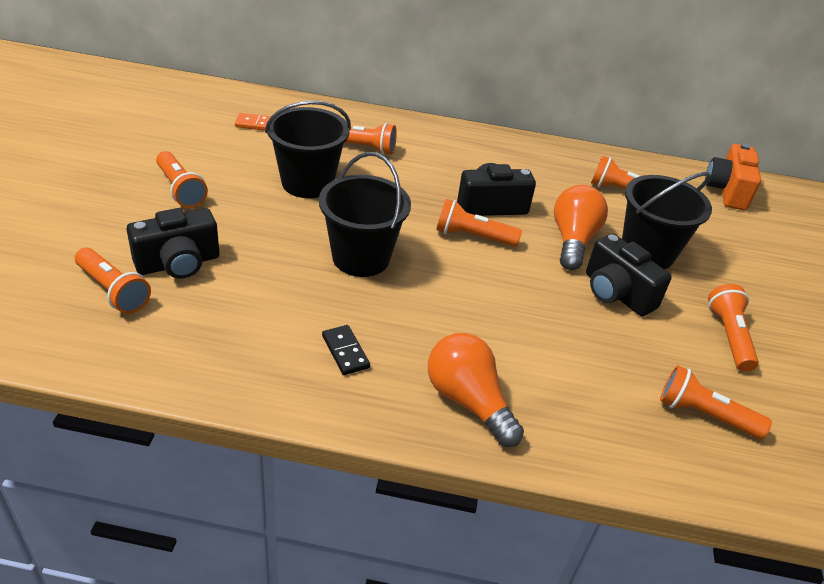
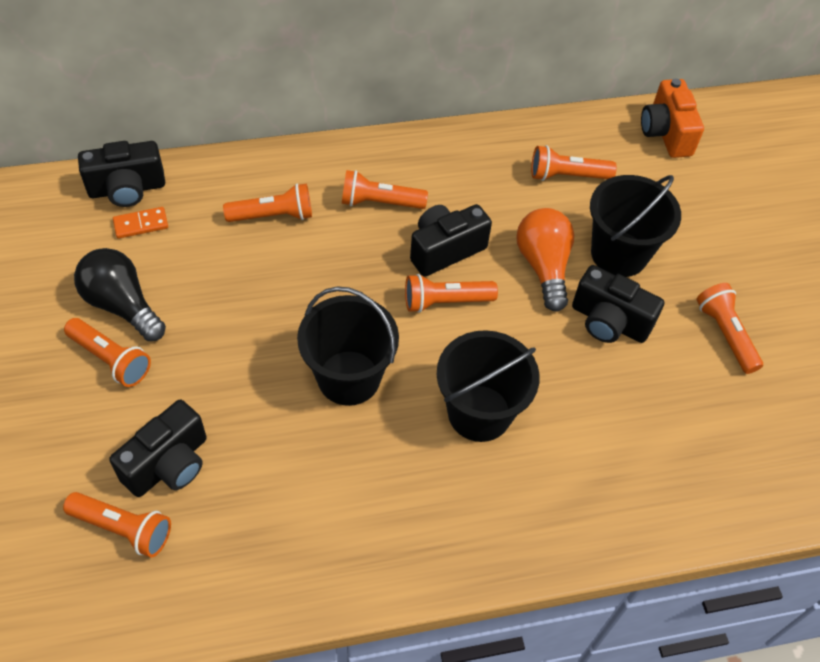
camera: 20 degrees left, 15 degrees up
(212, 162) = (122, 305): none -> black light bulb
(261, 104) = (127, 189): none -> black camera
(307, 183) = (242, 293): black bucket -> black bucket (479, 413)
(345, 352) = (391, 505): black domino -> none
(468, 401) = (527, 513): orange light bulb -> none
(704, 415) = (732, 438): orange flashlight -> orange flashlight (379, 202)

